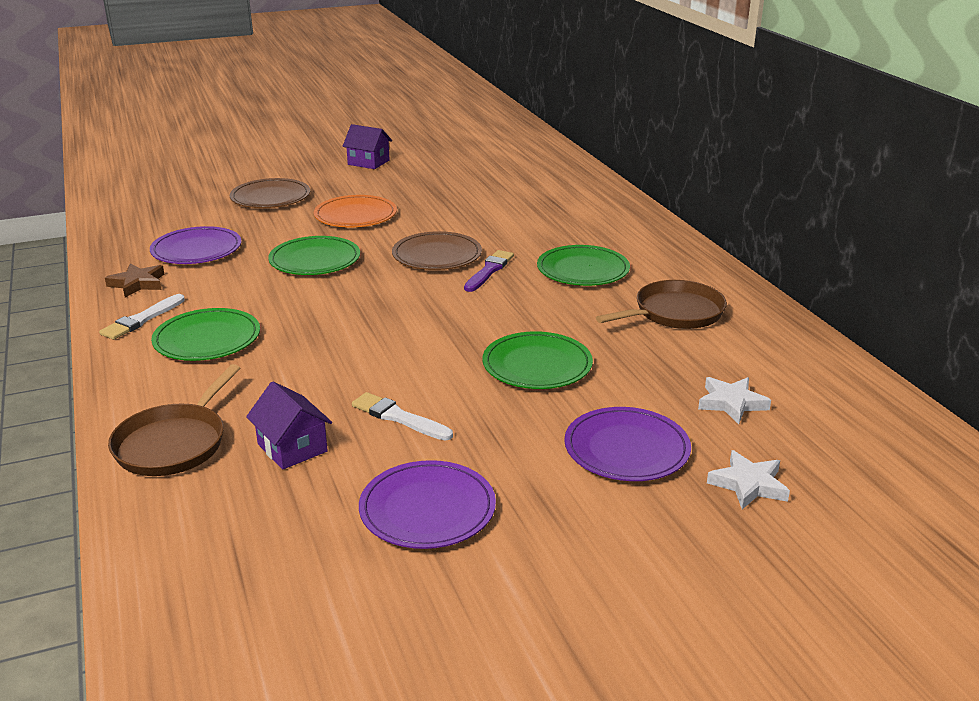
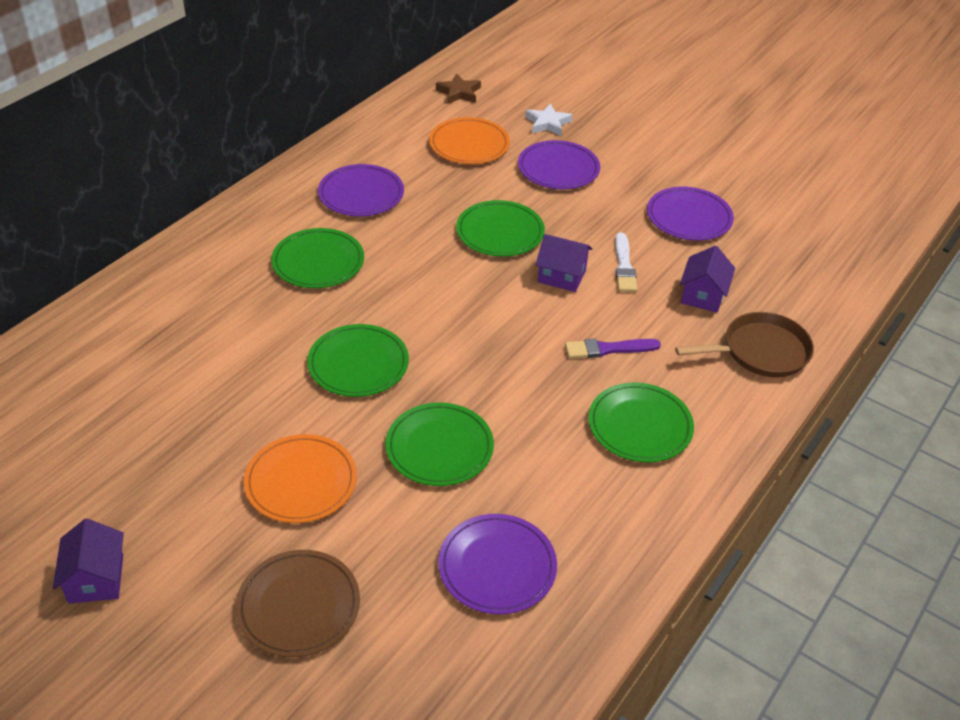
camera: 125 degrees left, 15 degrees up
(138, 284) = (607, 556): brown star -> brown star (459, 92)
(142, 319) = (657, 495): white brush -> none
(429, 374) = (561, 276): none -> purple house
(437, 255) = (358, 364): brown plate -> green plate
(489, 271) = (365, 315): purple brush -> purple brush (608, 349)
(675, 313) = (361, 194): brown pan -> purple plate
(731, 403) = (469, 144): white star -> orange plate

